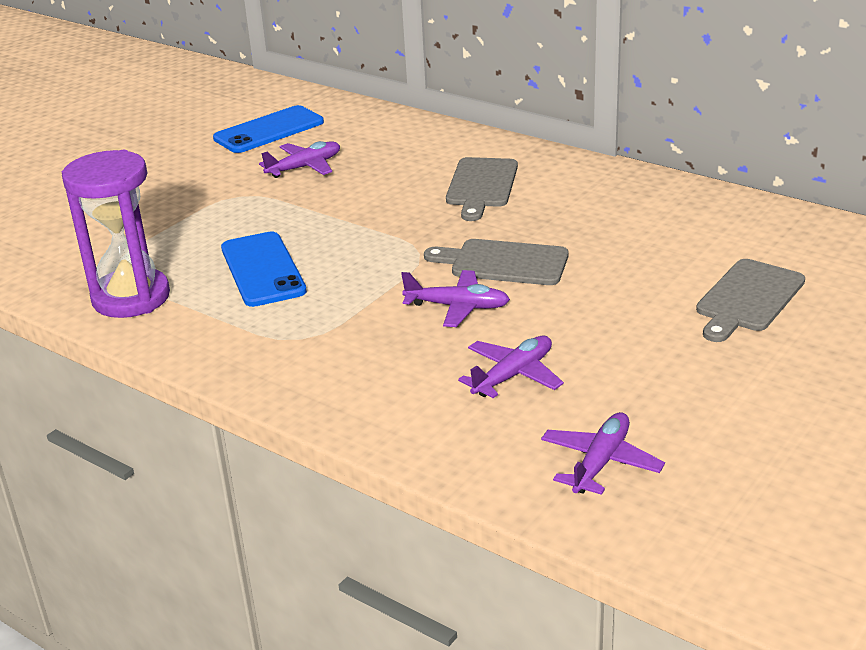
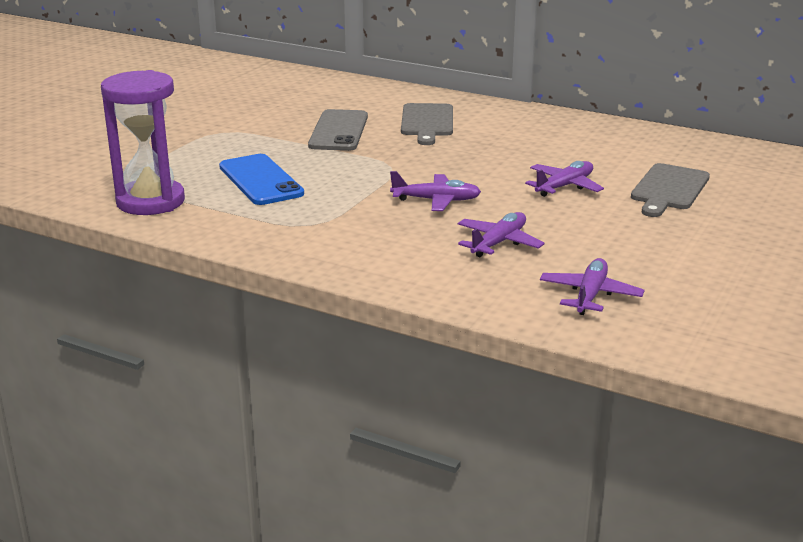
camera: 10 degrees left, 5 degrees down
(269, 130) = (231, 88): blue phone -> none
(304, 167) = (272, 112): purple plane -> purple plane (564, 186)
(373, 197) = (338, 131): none -> grey phone
(504, 263) = (464, 171): grey cutting board -> none

